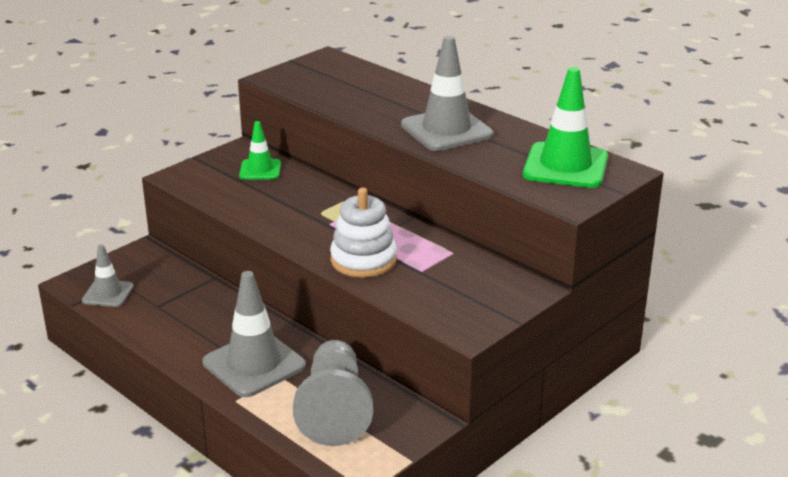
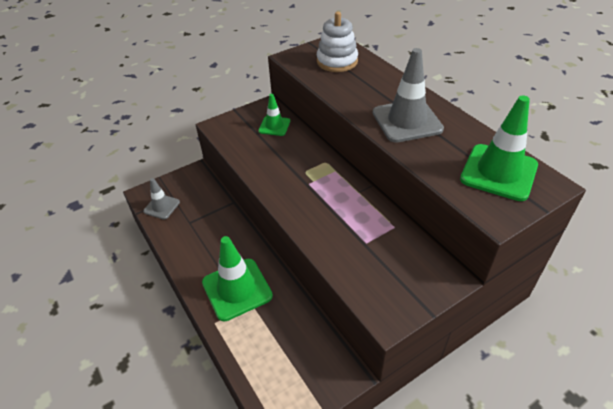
camera: 15 degrees right, 15 degrees up
(254, 364) = (237, 289): grey traffic cone -> green traffic cone
(334, 410) = (281, 347): grey pawn -> none
(363, 260) = (324, 225): white stacking toy -> white stacking toy (337, 61)

